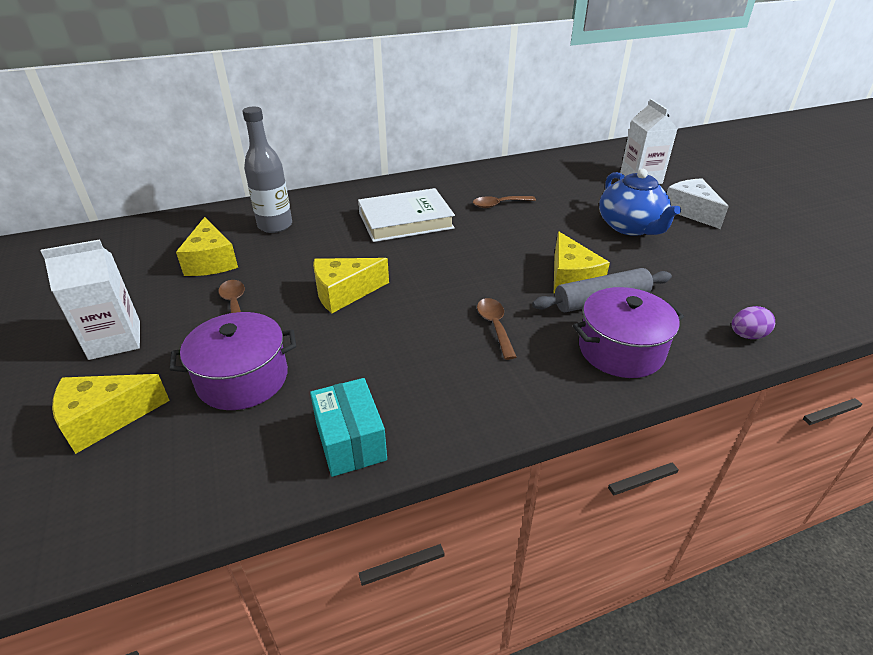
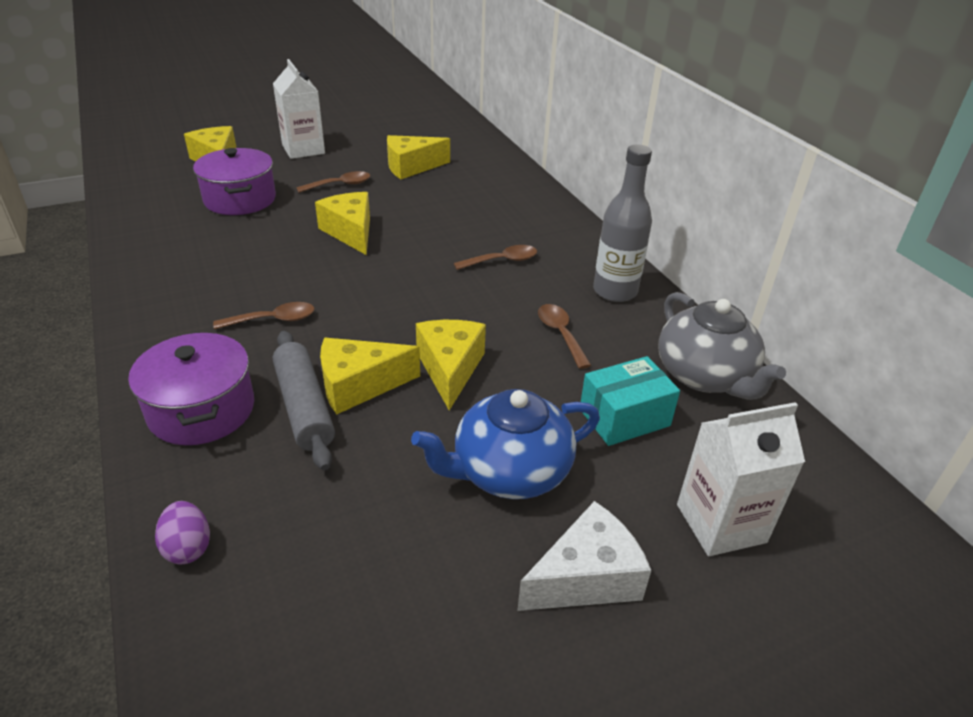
camera: 85 degrees right, 0 degrees up
(275, 225) = (480, 187): grey bottle -> grey bottle (615, 291)
(350, 441) = (149, 247): turquoise box -> turquoise box (624, 417)
(405, 220) = (502, 261): white book -> brown spoon
(532, 169) = (705, 376): none -> grey teapot
(544, 244) = (450, 369): none -> yellow cheese

